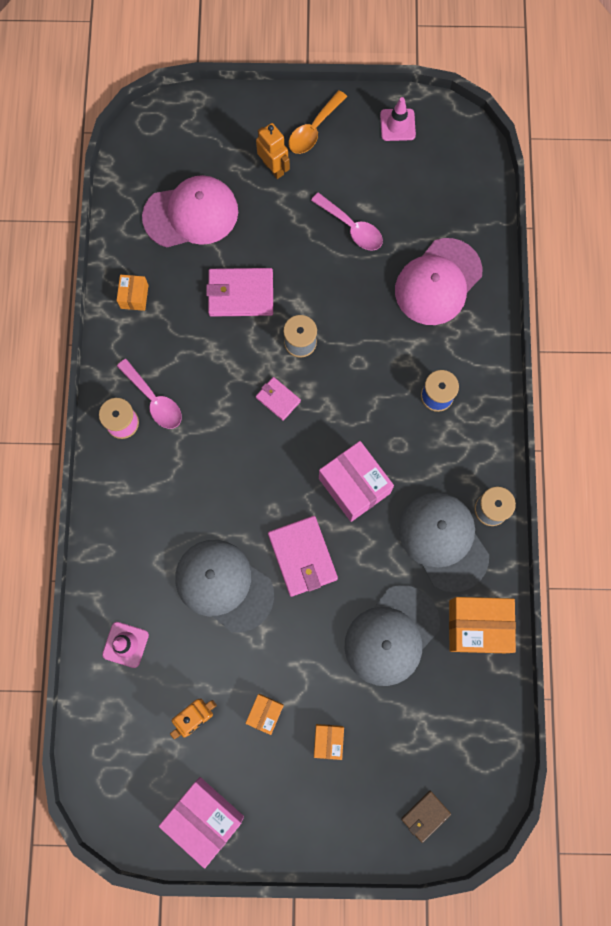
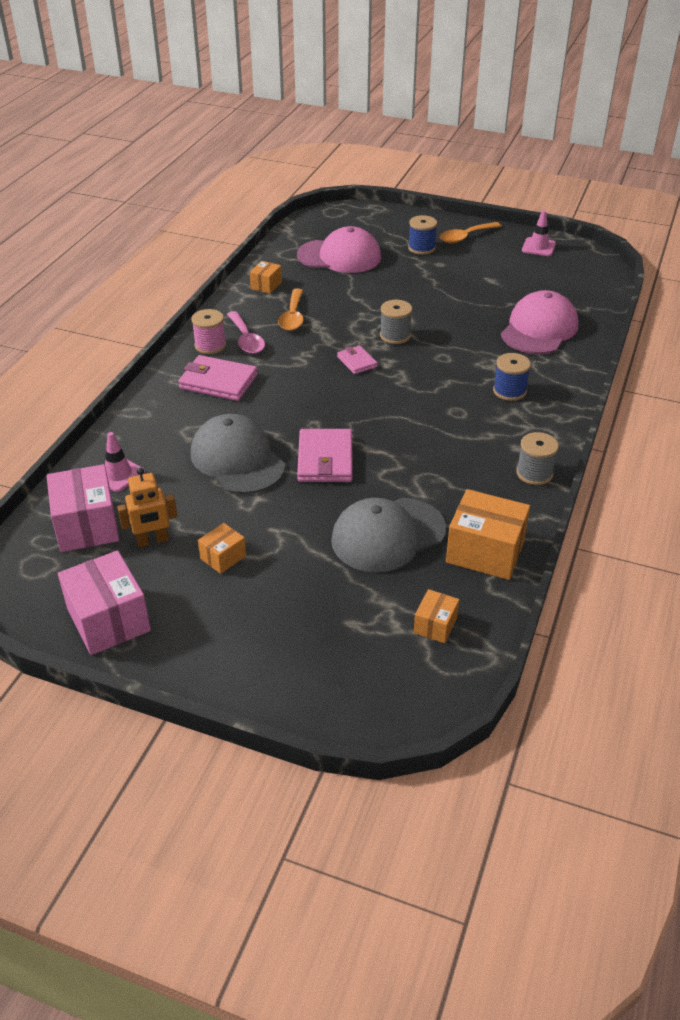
camera: 20 degrees right, 35 degrees down
(185, 344) = (292, 316): none -> orange spoon
(240, 294) = (357, 301): pink wallet -> pink wallet (218, 382)
(273, 168) = (421, 248): orange robot -> blue spool
(328, 740) = (277, 596): orange box -> orange box (435, 625)
(351, 227) = (473, 287): pink spoon -> none
(354, 485) = (401, 427): pink box -> pink box (87, 525)
(425, 816) = (355, 691): brown wallet -> none
(438, 282) = (539, 329): pink cap -> pink cap turned 150 degrees clockwise
(443, 541) = (474, 483): grey cap -> none

